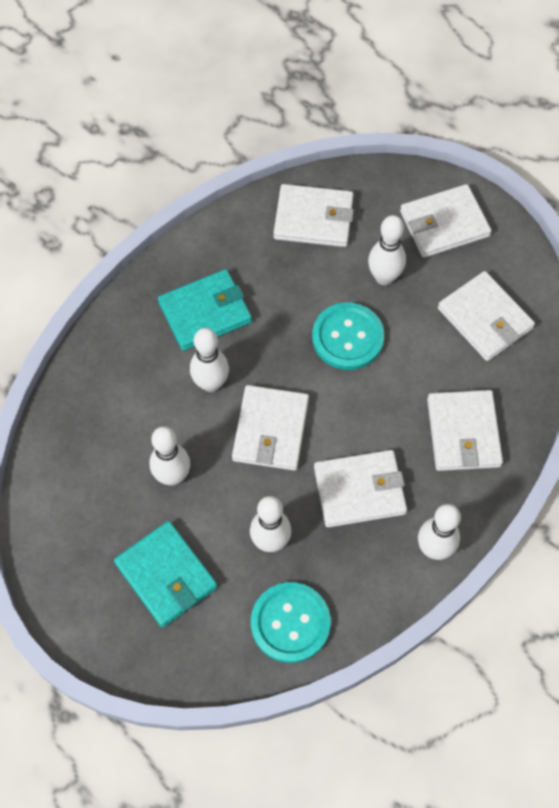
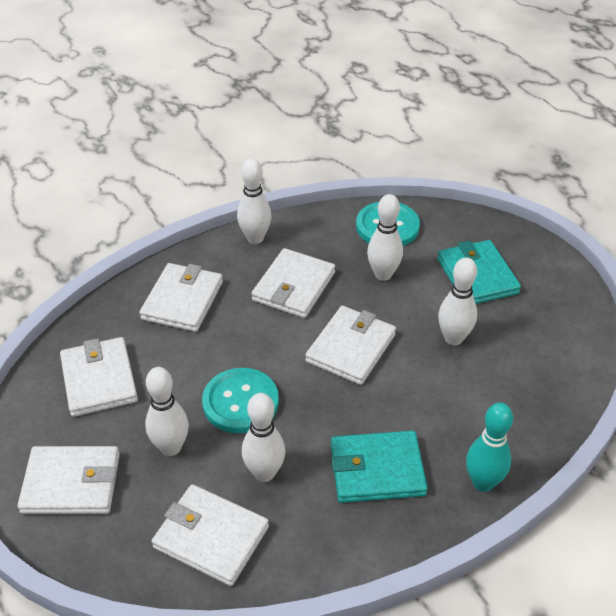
camera: 160 degrees left, 20 degrees down
(114, 329) = (483, 482): none -> turquoise bowling pin
(211, 383) = (394, 401): white bowling pin -> white bowling pin (264, 473)
(359, 490) = (293, 286): white wallet -> white wallet turned 75 degrees counterclockwise

